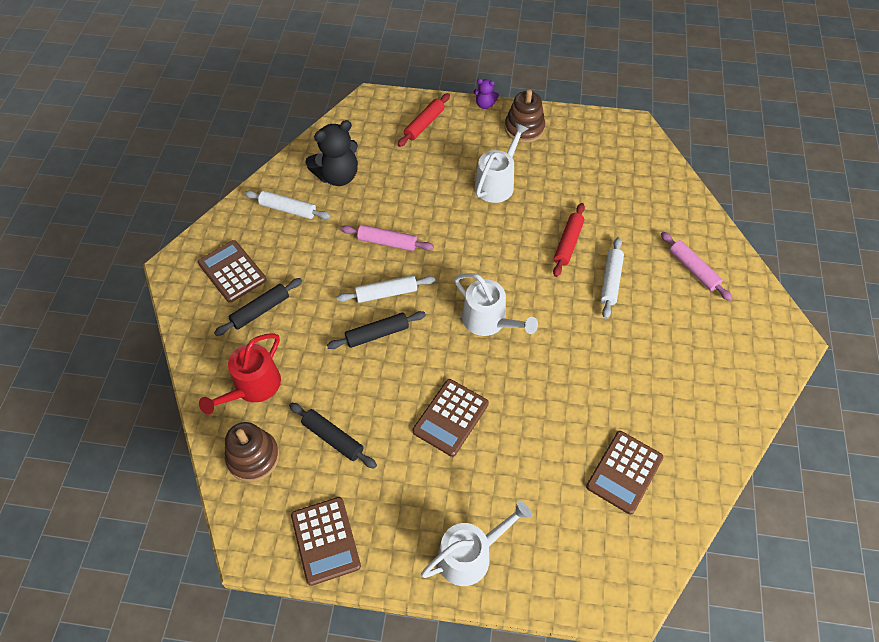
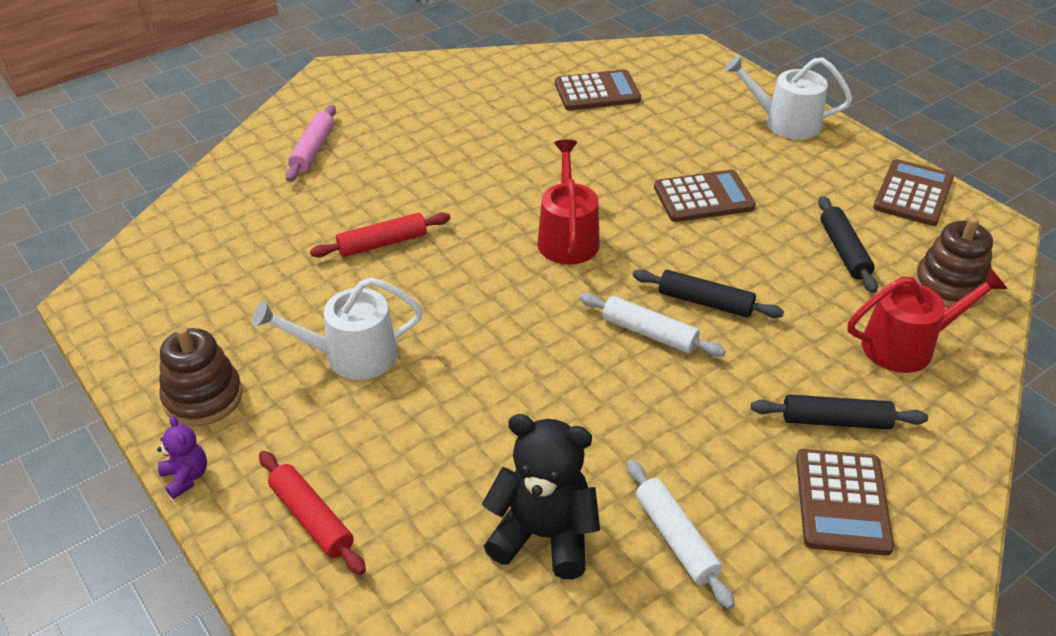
camera: 135 degrees left, 15 degrees down
(387, 242) = (582, 387): pink rolling pin -> none
(424, 124) = (311, 519): red rolling pin -> red rolling pin turned 60 degrees clockwise
(488, 321) = (567, 238): white watering can -> red watering can
(610, 281) = (399, 190): white rolling pin -> none

